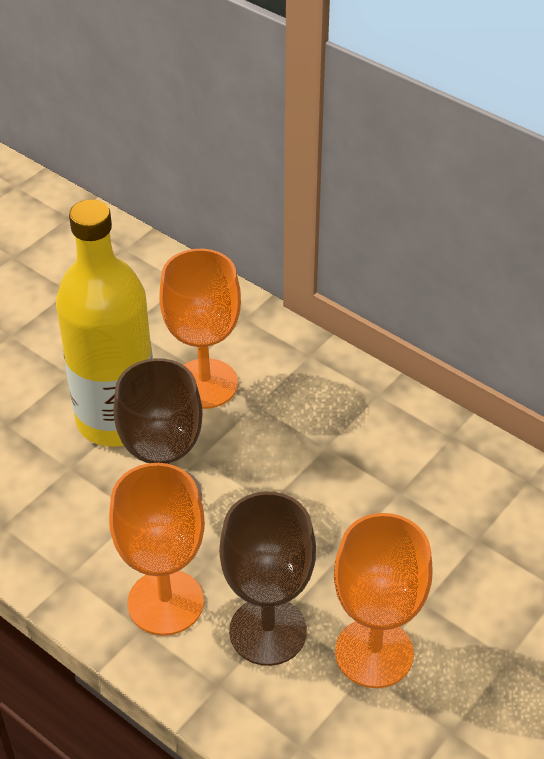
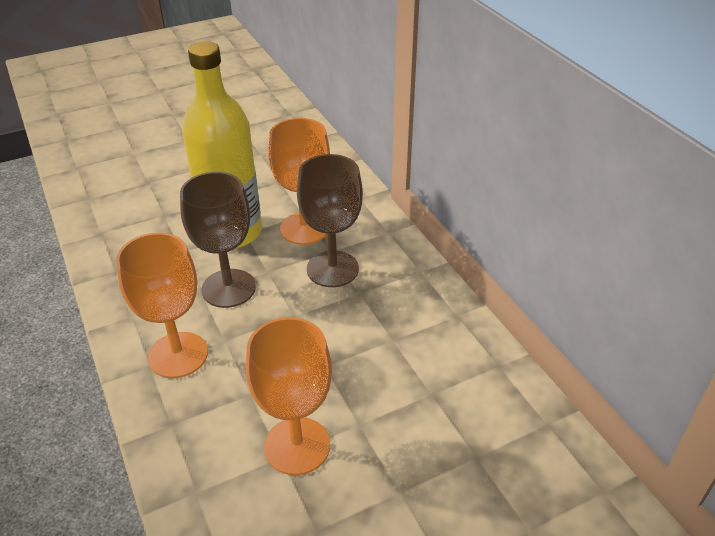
camera: 25 degrees right, 5 degrees down
(268, 631) = (232, 400): brown goblet -> brown goblet (332, 269)

